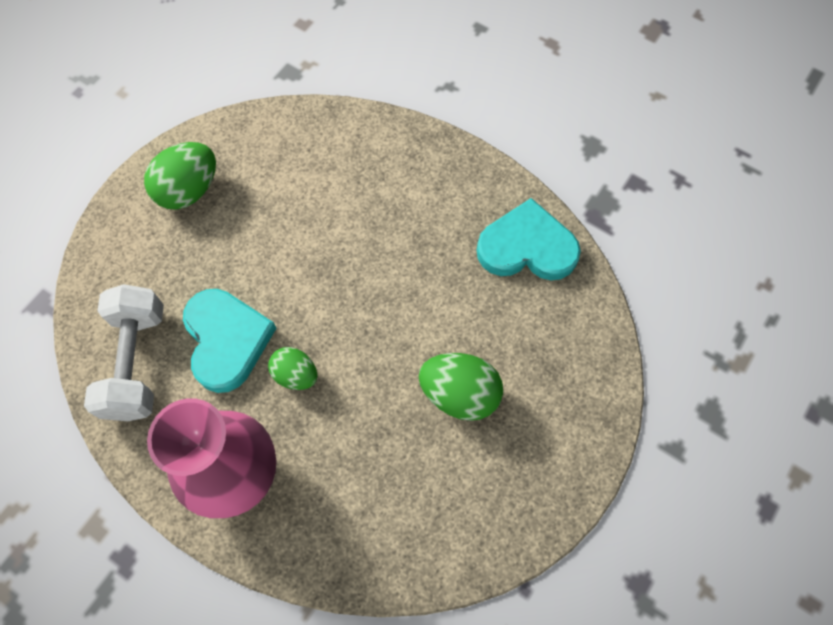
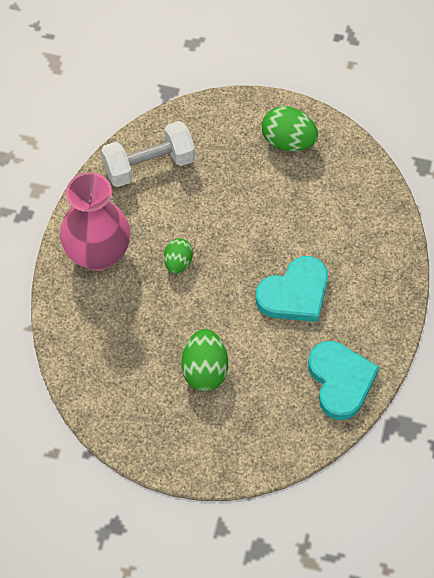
camera: 70 degrees right, 5 degrees down
(226, 340) = (185, 211): turquoise heart -> turquoise heart (294, 293)

